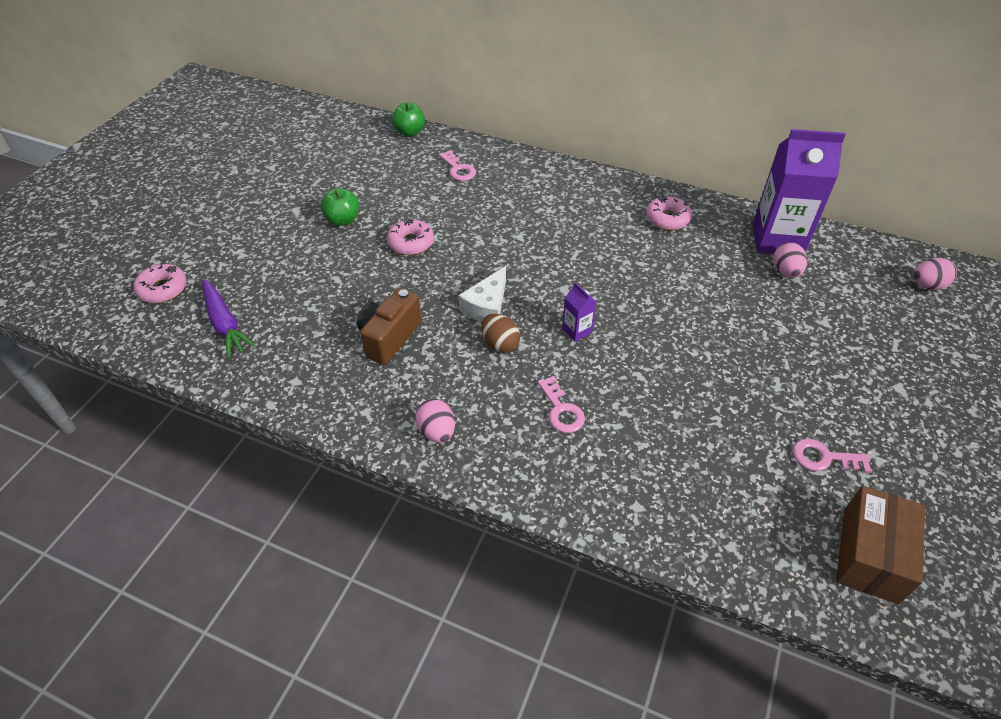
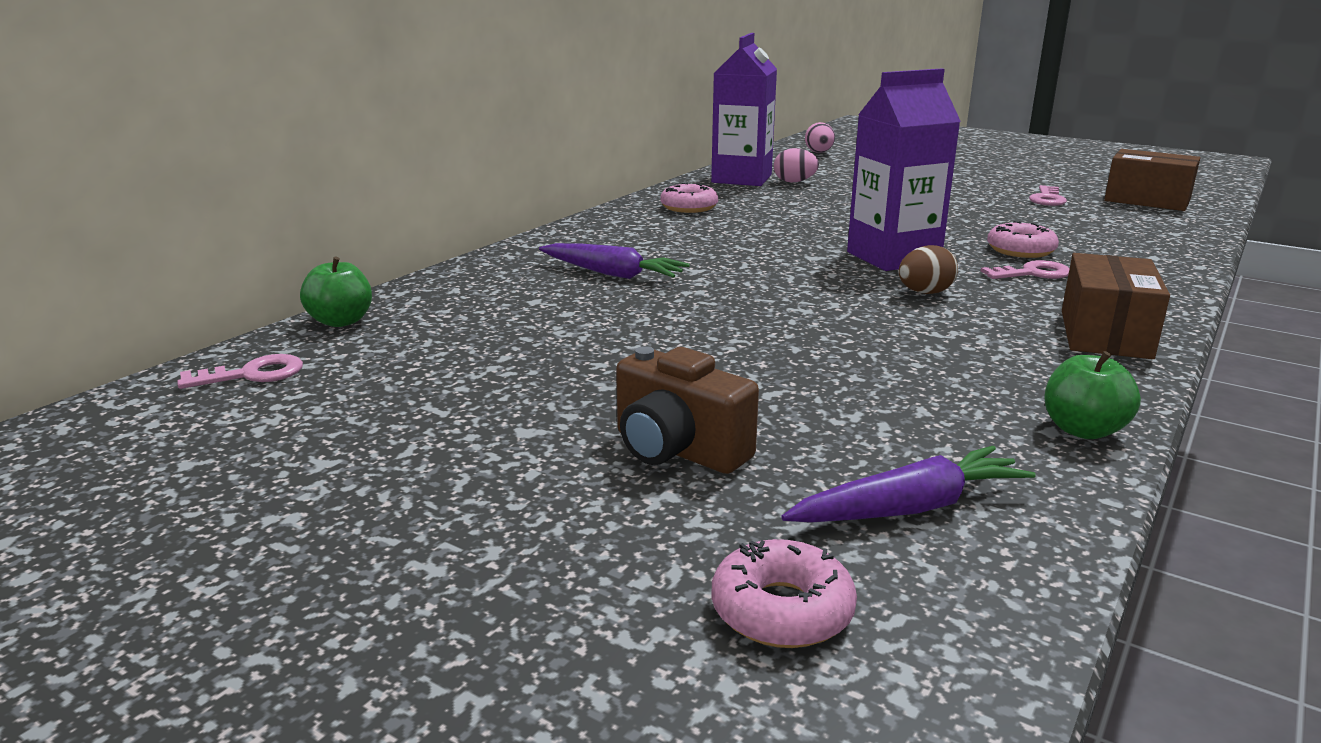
camera: 80 degrees left, 25 degrees down
(343, 220) = (592, 384): green apple -> green apple (1083, 430)
(389, 337) = (924, 356): brown camera -> brown camera (677, 450)
(411, 243) = (686, 333): pink donut -> pink donut (1020, 250)
(437, 431) = (1105, 334): pink egg -> brown box
(458, 169) = (498, 293): pink key -> pink key (252, 374)
(487, 306) = (847, 295): white cheese -> none
(501, 204) = (613, 274): none -> purple carrot
(576, 331) = (893, 257): purple carton -> purple carton, size x2.36

